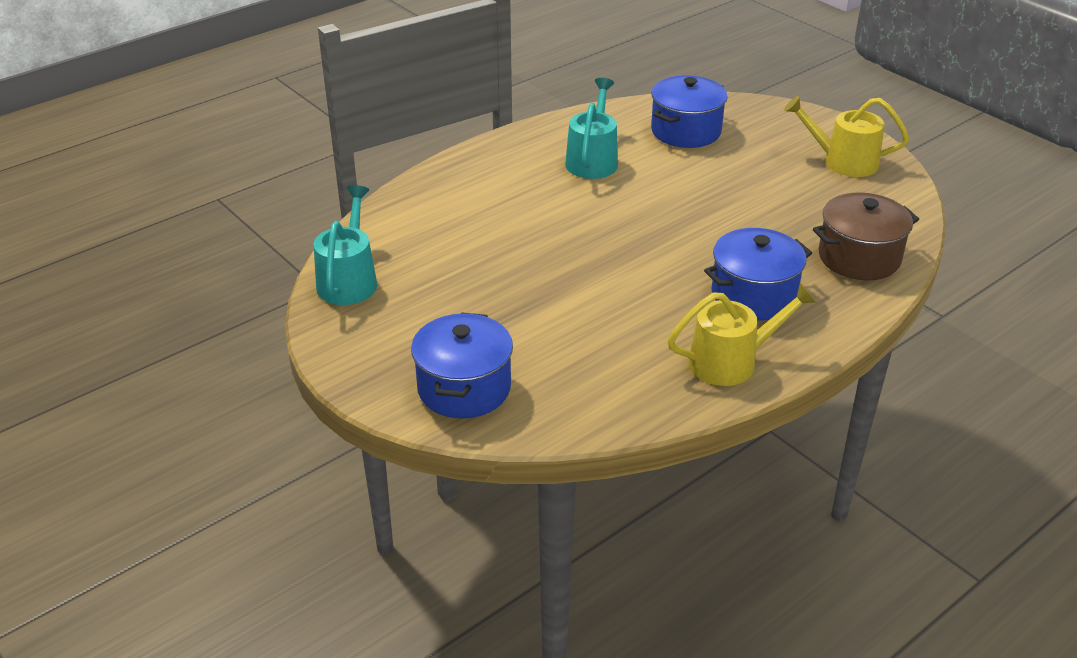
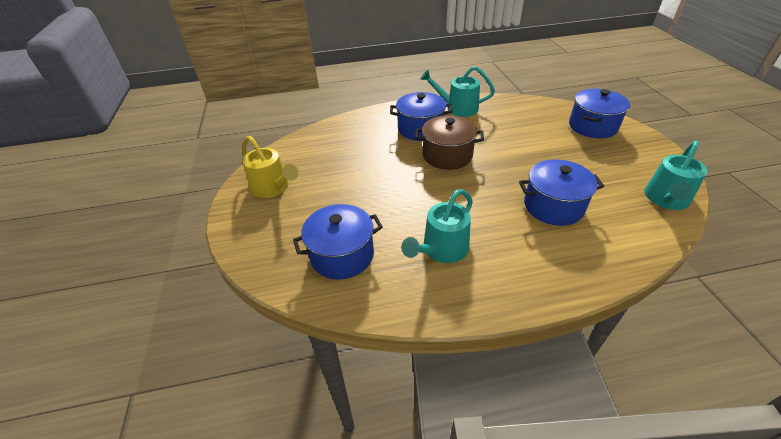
camera: 150 degrees left, 5 degrees up
(492, 233) = (553, 206): none -> blue pot
(731, 361) = (458, 108): yellow watering can -> turquoise watering can
(859, 257) = (348, 132): brown pot -> brown pot (447, 155)

